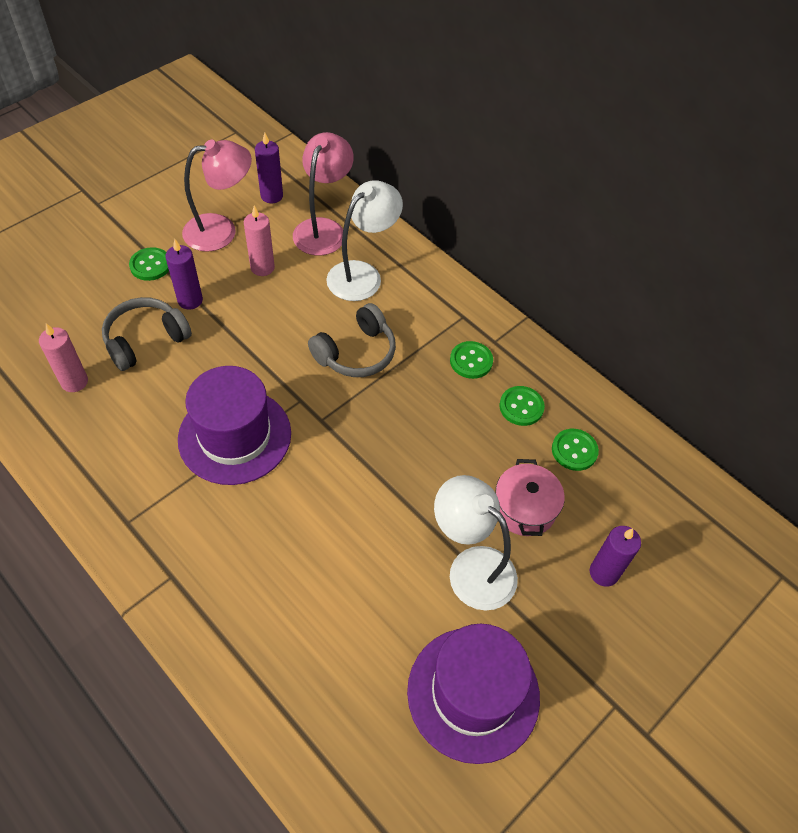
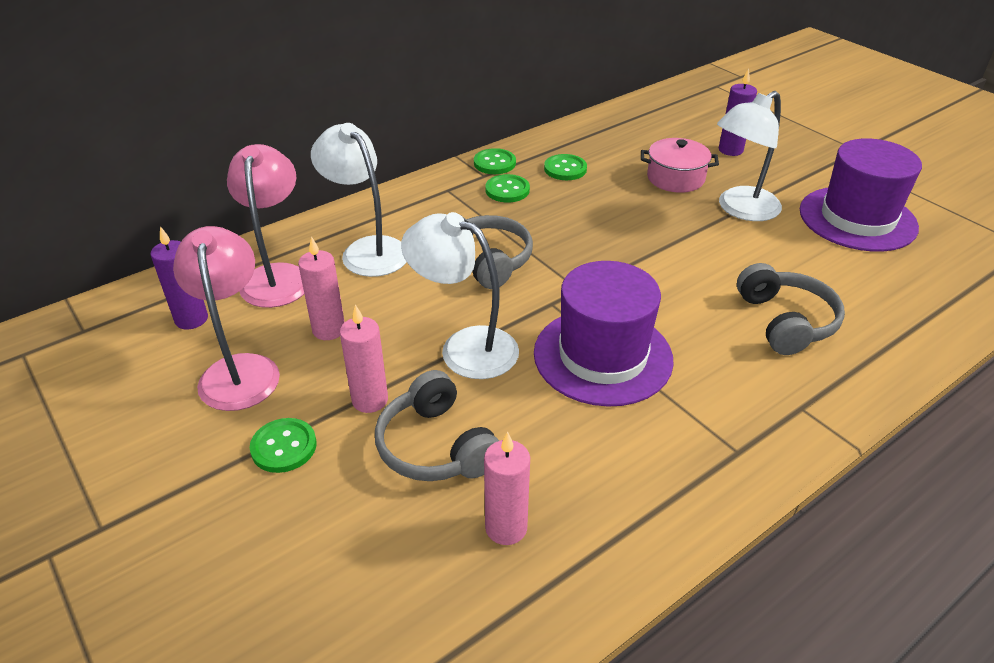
camera: 80 degrees left, 15 degrees down
(190, 300) = (370, 400): purple candle -> pink candle
(244, 347) = (465, 347): none -> white lamp
(283, 582) = (785, 321): none -> grey headphones
(323, 229) = (277, 276): pink lamp -> pink lamp turned 60 degrees clockwise
(574, 450) = (613, 149): green button -> green button (494, 163)

